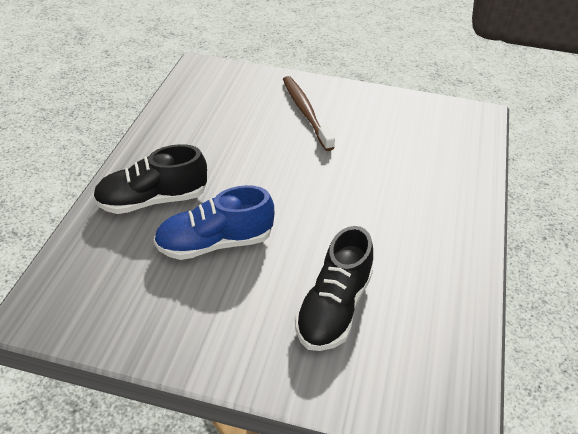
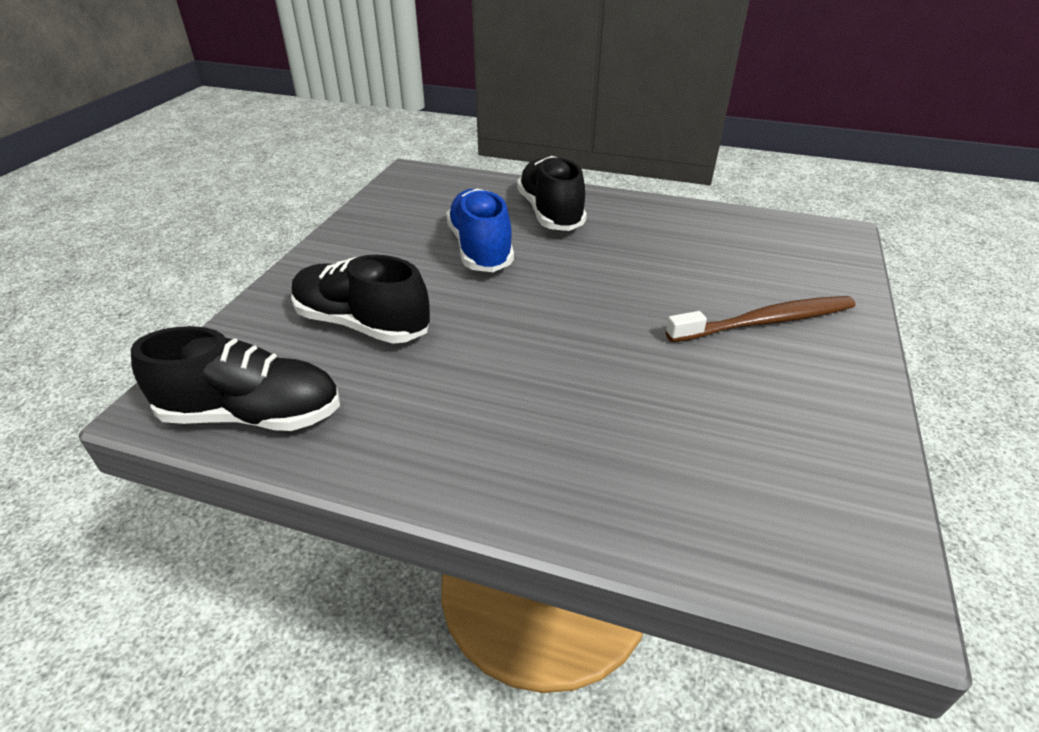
camera: 95 degrees right, 5 degrees down
(450, 353) = (252, 415): none -> black shoe

